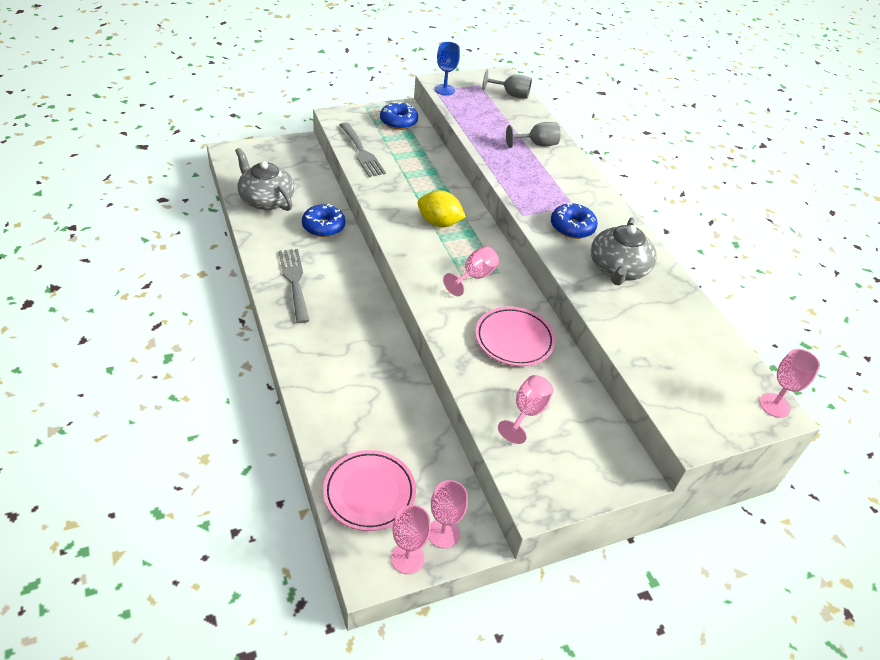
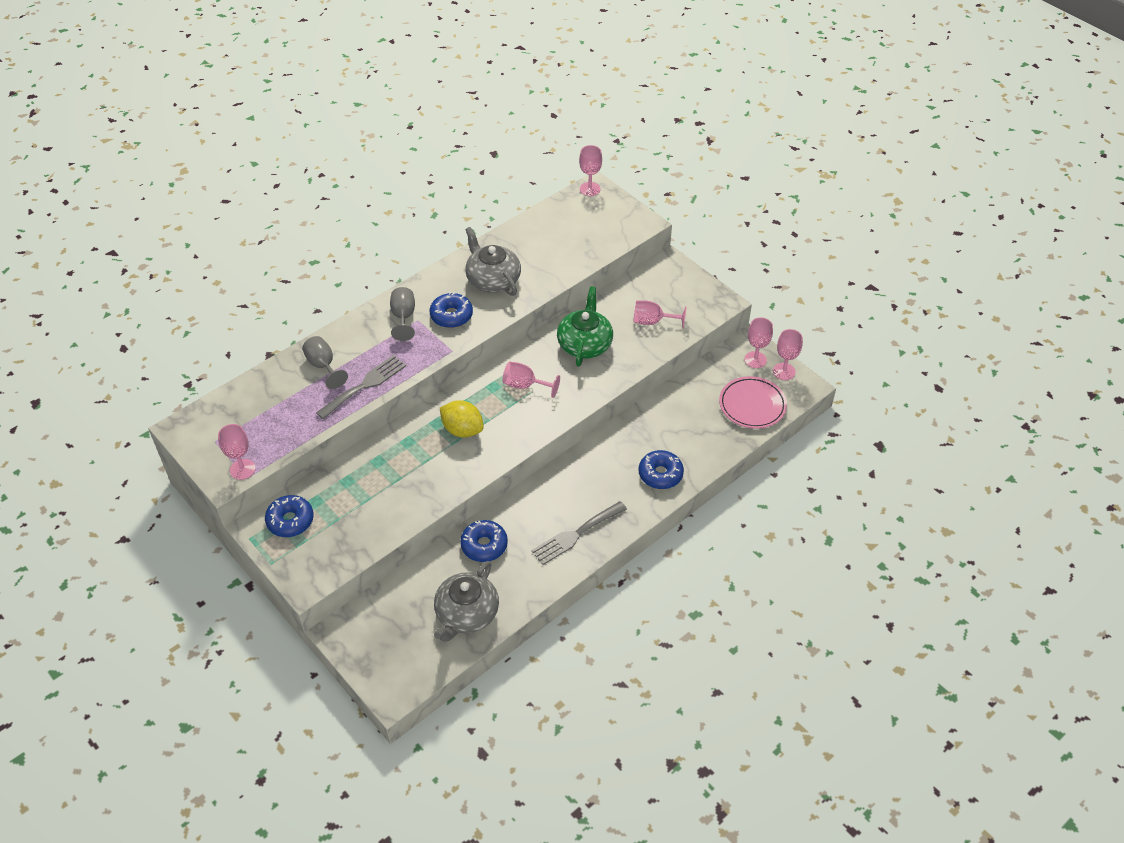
camera: 105 degrees left, 5 degrees up
(322, 365) = (660, 474): none -> blue donut
(362, 152) = (372, 531): grey fork -> grey fork (365, 385)
(439, 223) = (462, 430): yellow lemon -> yellow lemon turned 60 degrees counterclockwise
(444, 90) = (242, 469): blue goblet -> pink goblet
(511, 95) = (225, 409): grey goblet -> grey goblet (403, 317)
(514, 339) = (585, 344): pink plate -> green teapot
(618, 269) = (492, 279): grey teapot -> grey teapot turned 120 degrees counterclockwise

